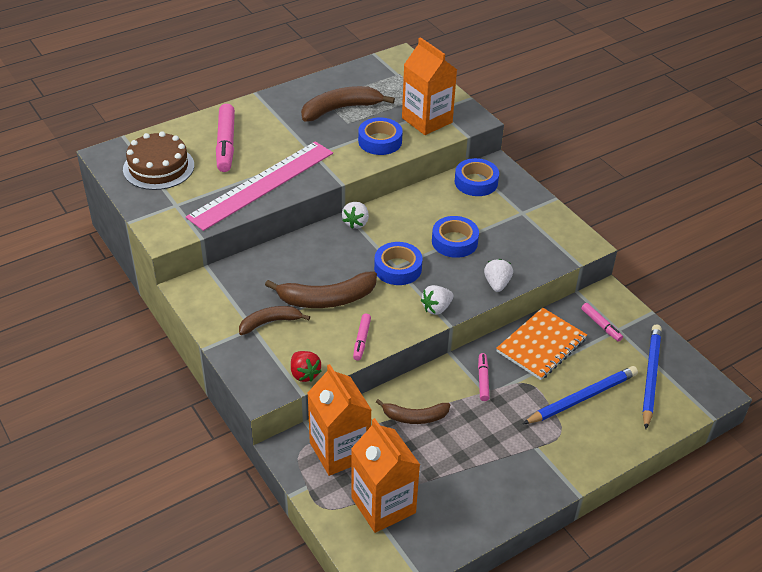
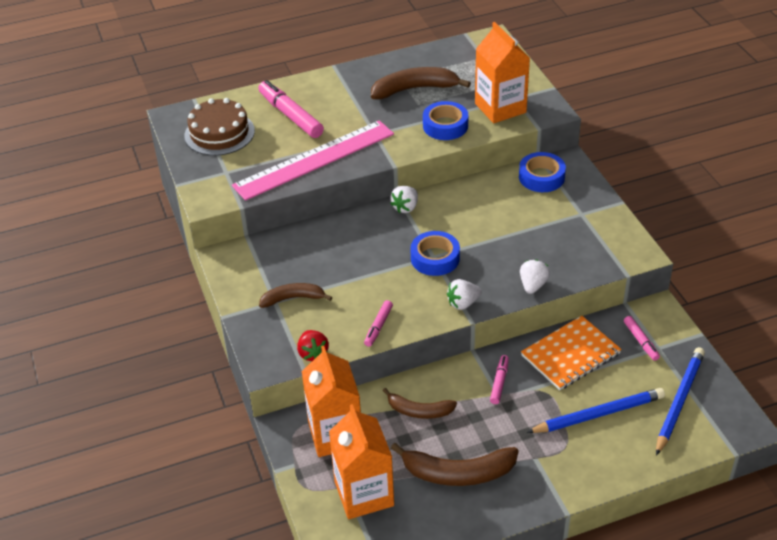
camera: 15 degrees right, 0 degrees up
(226, 144) = (290, 115): pink marker -> pink marker turned 135 degrees clockwise
(327, 299) = (355, 281): brown banana -> brown banana (458, 473)
(454, 241) = (501, 237): blue tape -> none

